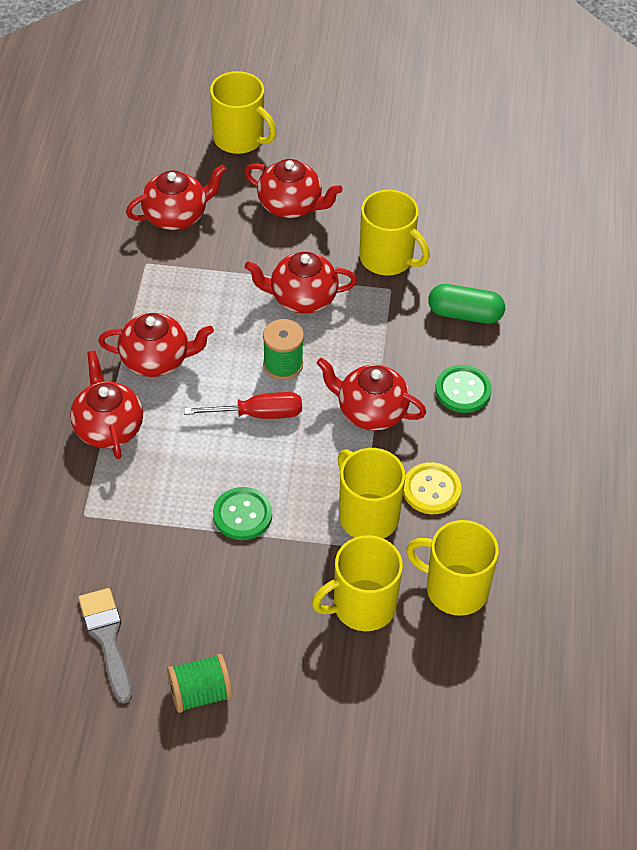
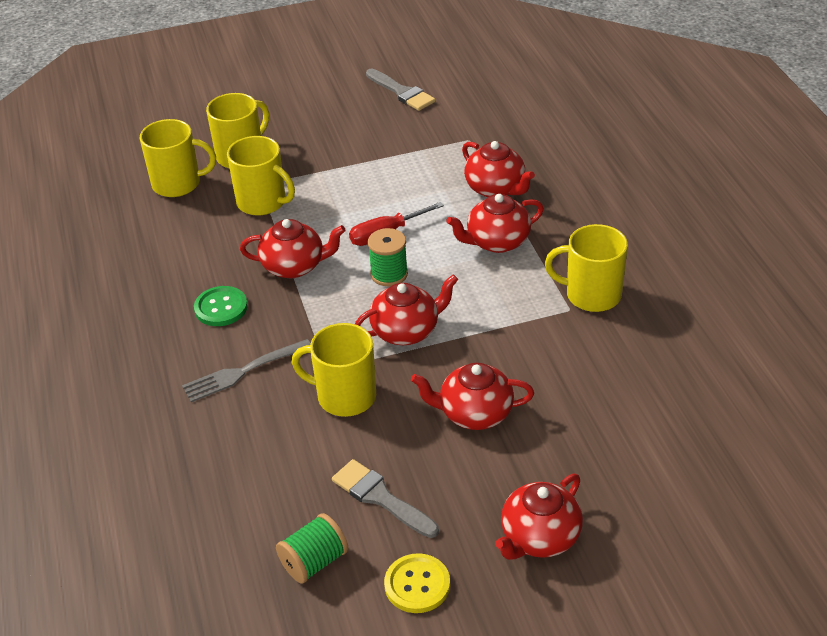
camera: 160 degrees right, 10 degrees down
(176, 216) = (578, 361): red teapot -> red teapot (539, 538)
(200, 693) = (325, 89): green spool -> green spool (314, 562)
(239, 139) = (581, 468): yellow mug -> yellow mug (591, 295)
(242, 515) = (356, 174): green button -> none
(400, 171) = (380, 497): none -> grey brush
(431, 490) = (219, 232): yellow button -> yellow button (417, 585)
(465, 314) = (244, 371): green capsule -> grey fork

